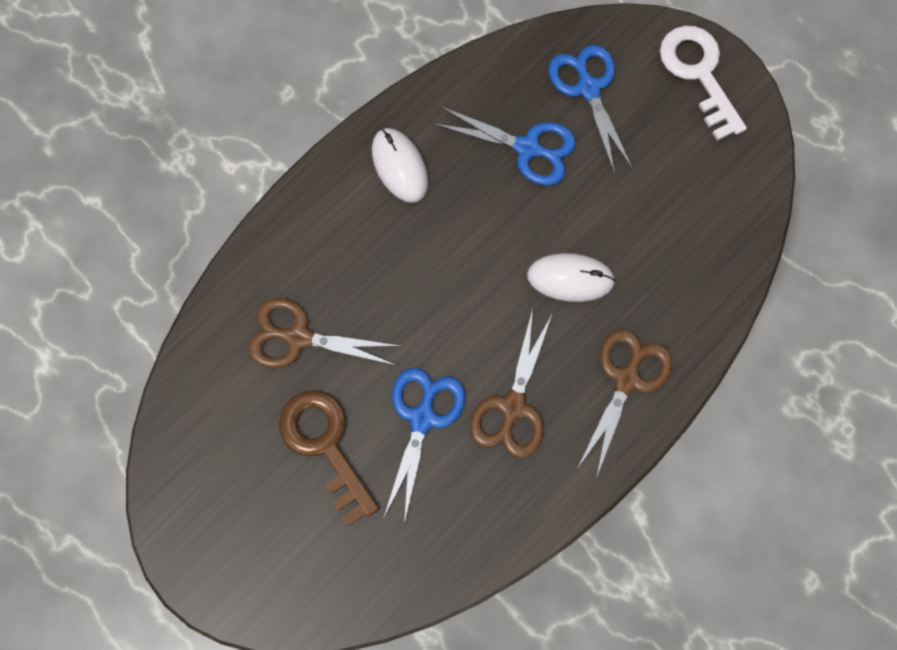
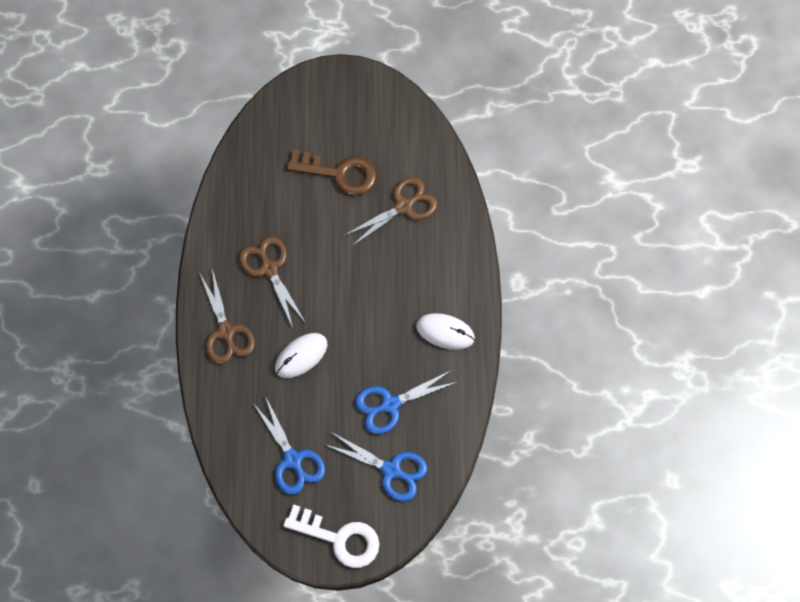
camera: 135 degrees right, 5 degrees down
(422, 418) = (307, 225): blue scissors -> blue scissors (293, 459)

